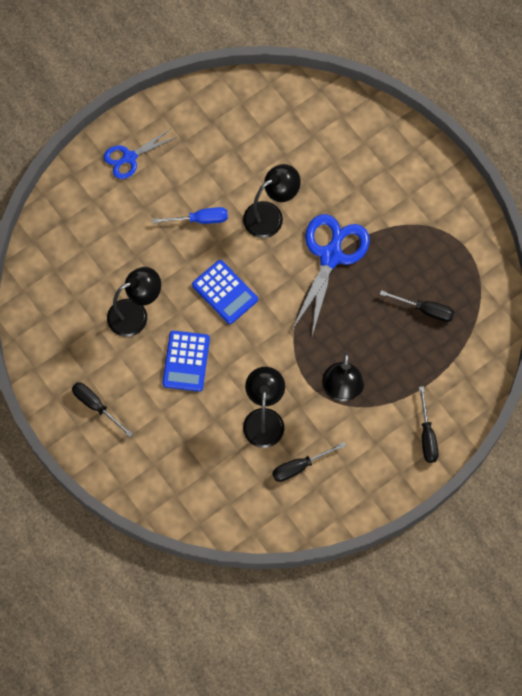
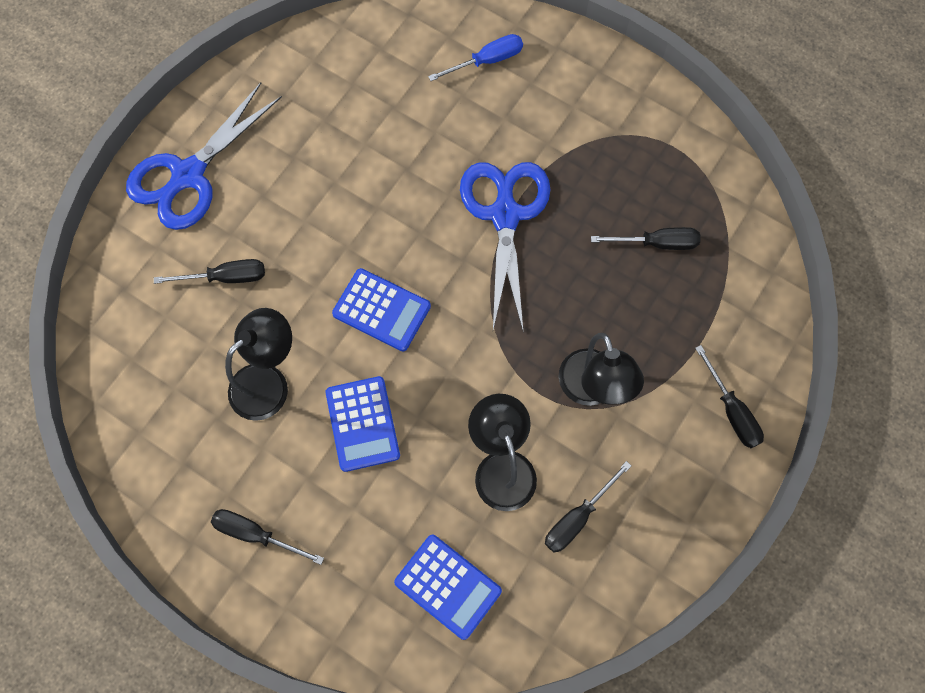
camera: 20 degrees left, 0 degrees up
(129, 157) = (188, 175): blue scissors -> blue scissors, size x1.70
(131, 236) = (226, 277): none -> black screwdriver
(200, 219) = (312, 225): blue screwdriver -> blue screwdriver (487, 61)
(203, 478) = (448, 586): none -> blue calculator
(270, 215) = (405, 189): black lamp -> none

